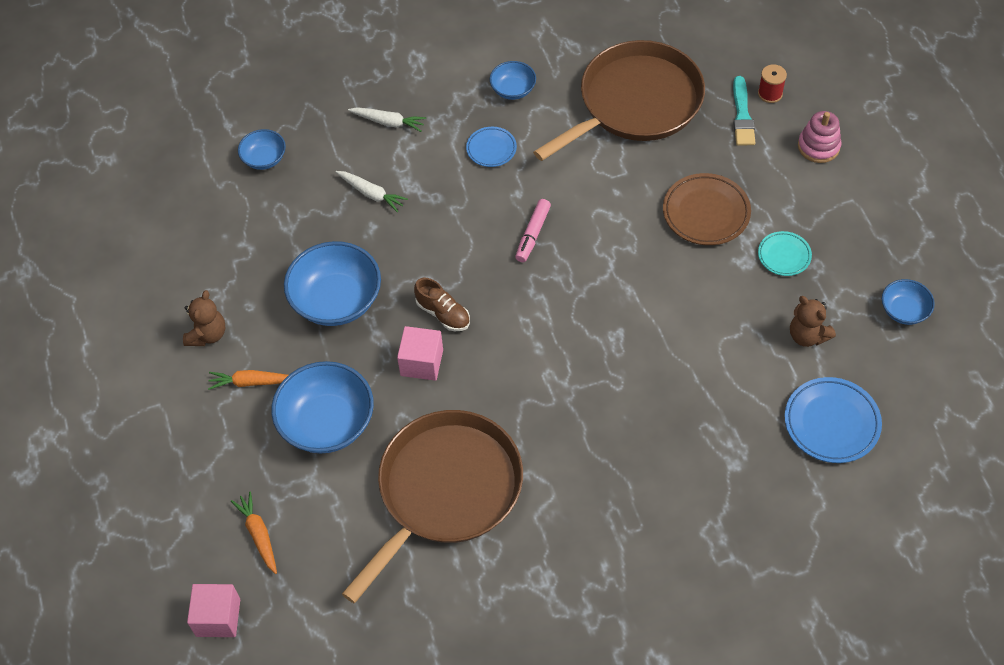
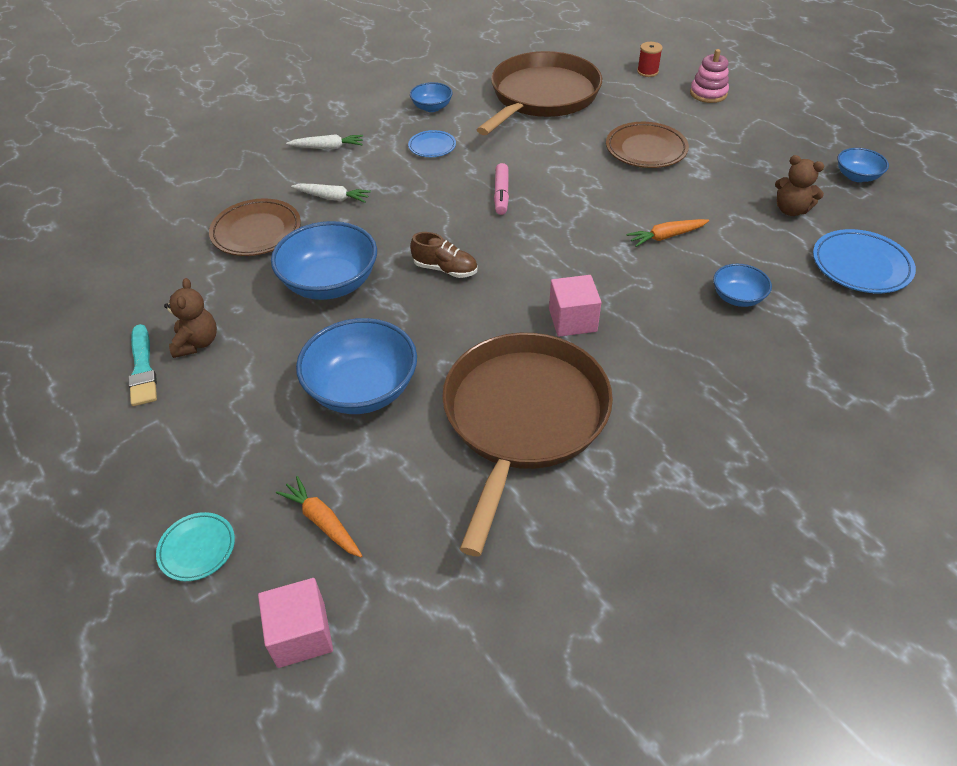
camera: 20 degrees left, 10 degrees down
(251, 382) = (261, 373): orange carrot -> orange carrot (666, 236)
(264, 158) = (214, 194): blue bowl -> blue bowl (737, 297)
(290, 219) = (256, 232): none -> brown plate
(421, 362) = (442, 312): pink cube -> pink cube (572, 320)
(742, 115) = (634, 87): turquoise brush -> turquoise brush (142, 368)
(784, 255) = (731, 163): turquoise plate -> turquoise plate (197, 548)

